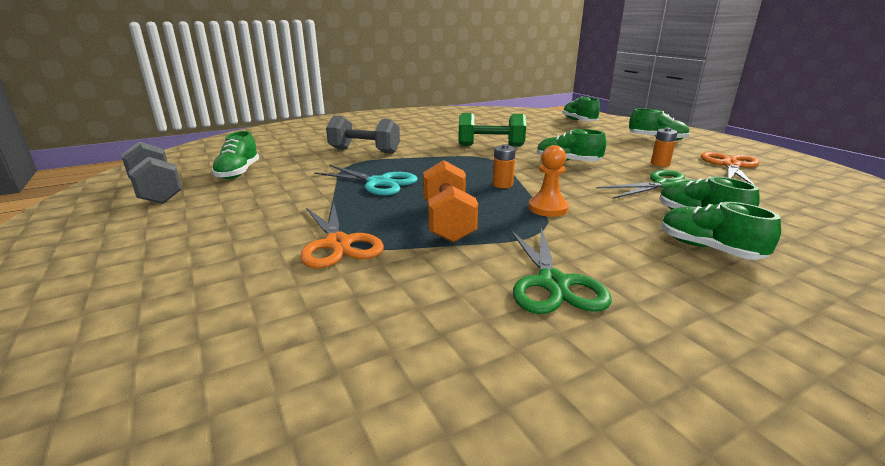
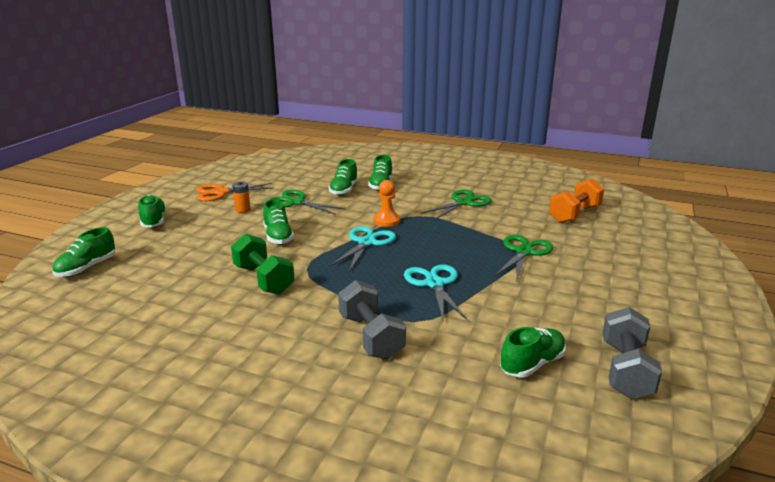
camera: 130 degrees left, 0 degrees up
(338, 244) = (524, 252): orange scissors -> green scissors
(448, 221) = (450, 238): orange dumbbell -> orange dumbbell (574, 214)
(502, 185) = (366, 242): orange battery -> turquoise scissors

